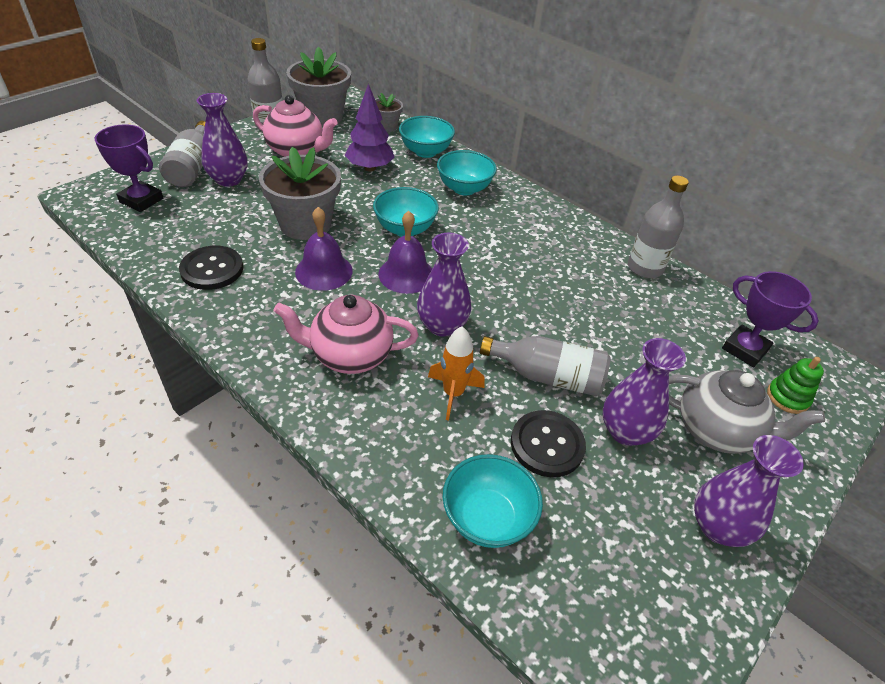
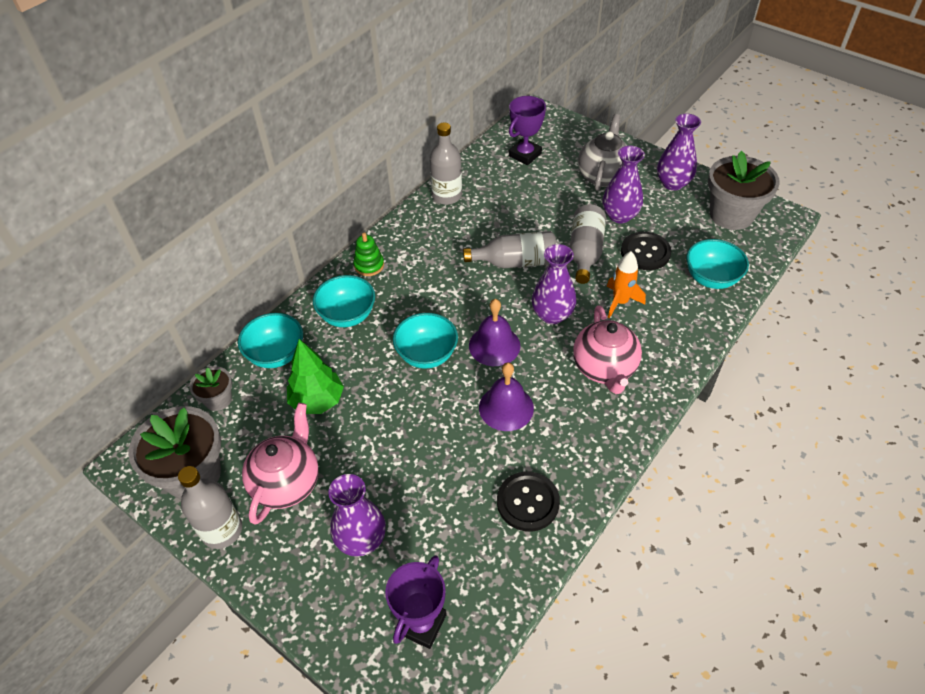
camera: 90 degrees left, 5 degrees up
(192, 167) = (338, 592): grey bottle -> grey bottle (515, 262)
(305, 224) = (435, 439): grey flower pot -> grey flower pot (731, 215)
(370, 168) = (317, 401): purple tree -> green tree
(787, 397) = (563, 142): green stacking toy -> green stacking toy (369, 265)

